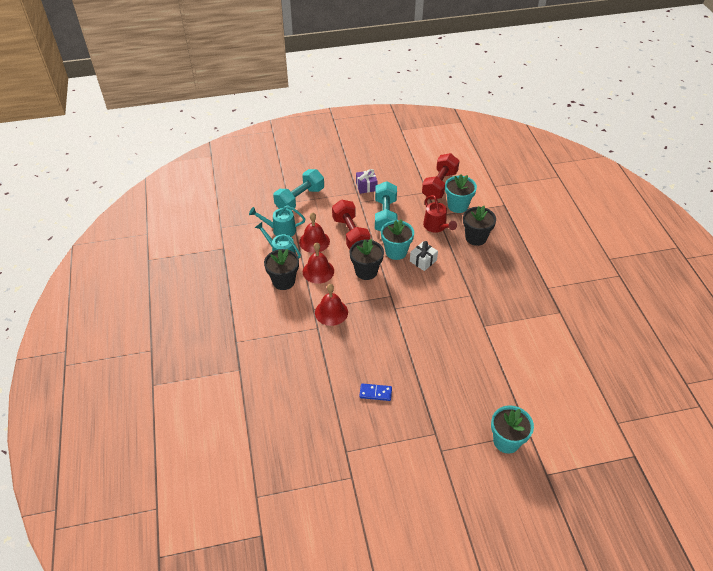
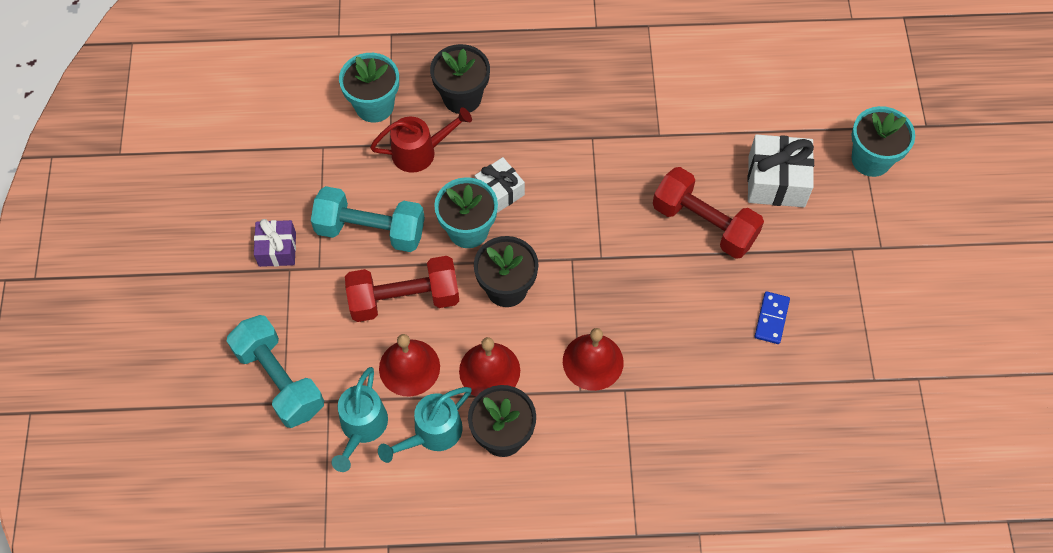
camera: 80 degrees left, 15 degrees up
(439, 185) = (310, 122): red dumbbell -> red dumbbell (704, 224)
(471, 388) = (776, 181): none -> white gift

